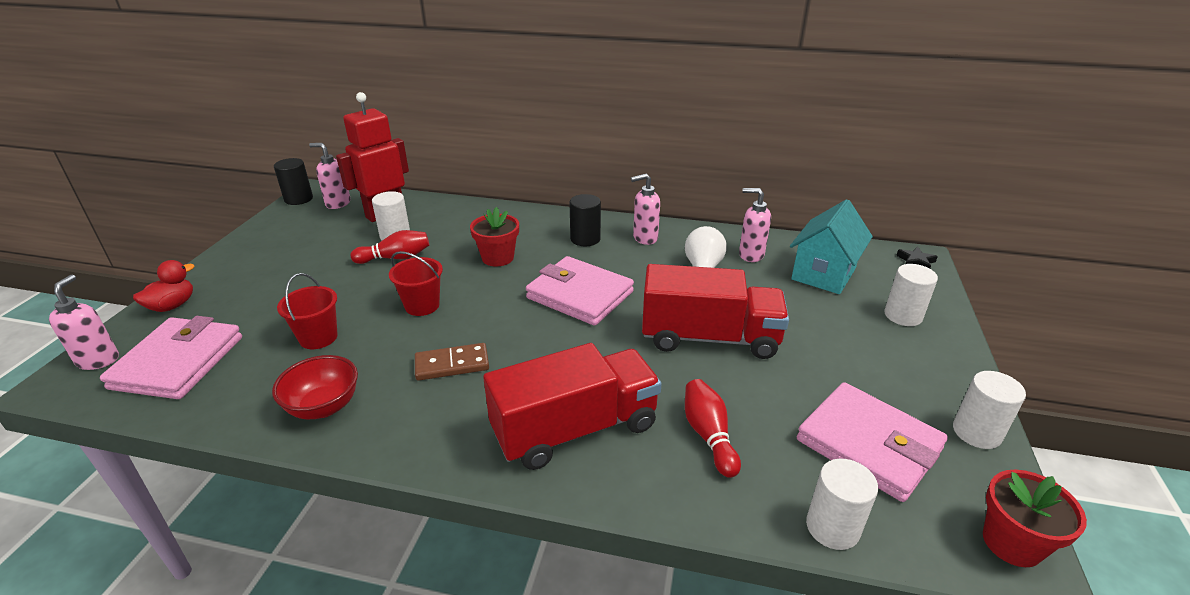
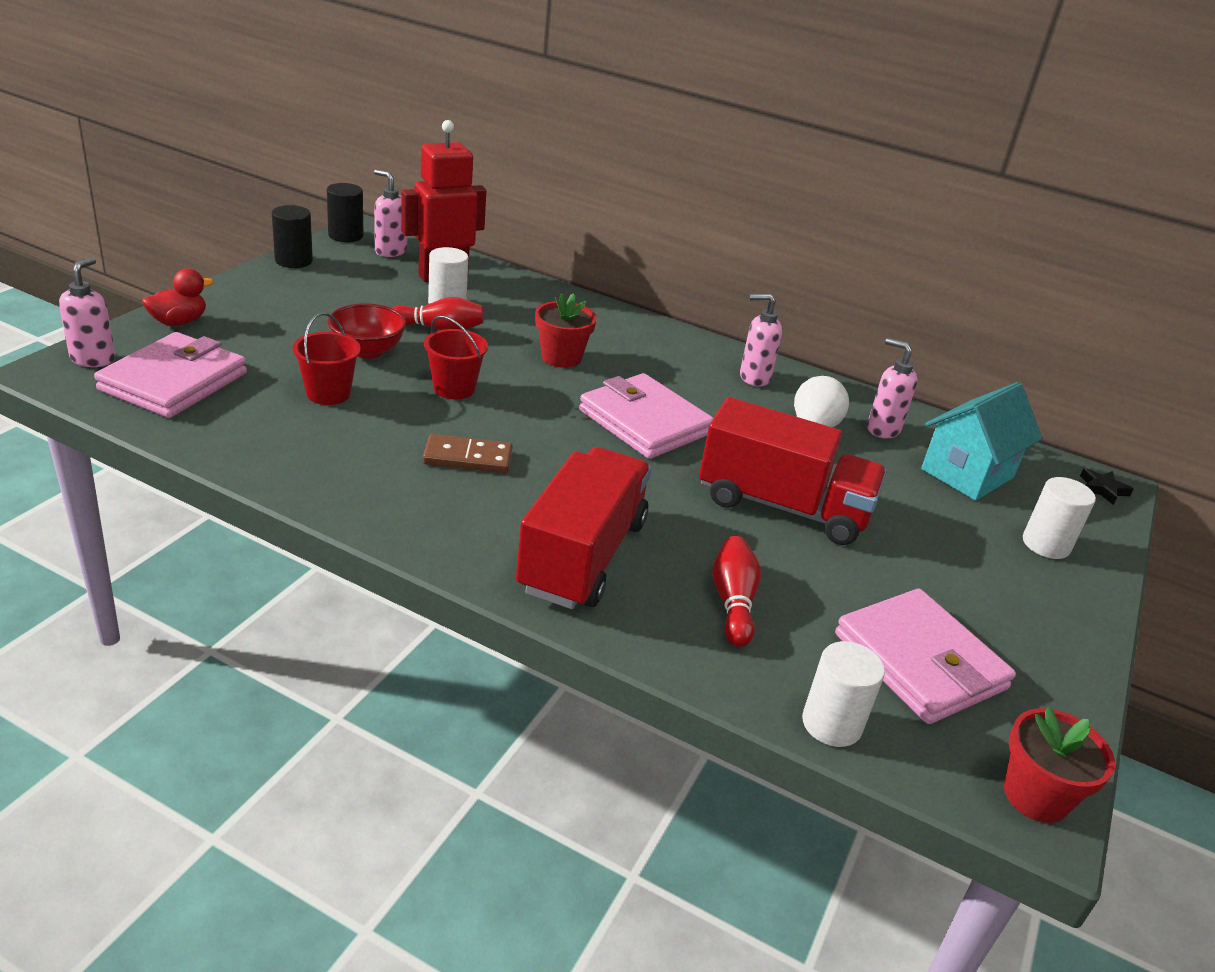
camera: 10 degrees right, 0 degrees up
(324, 407) = (316, 464): red bowl -> red bowl (367, 351)
(575, 429) = (582, 556): red truck -> red truck turned 60 degrees counterclockwise
(585, 239) = (677, 361): black cylinder -> black cylinder (293, 261)
(976, 432) = (1063, 686): white cylinder -> none

